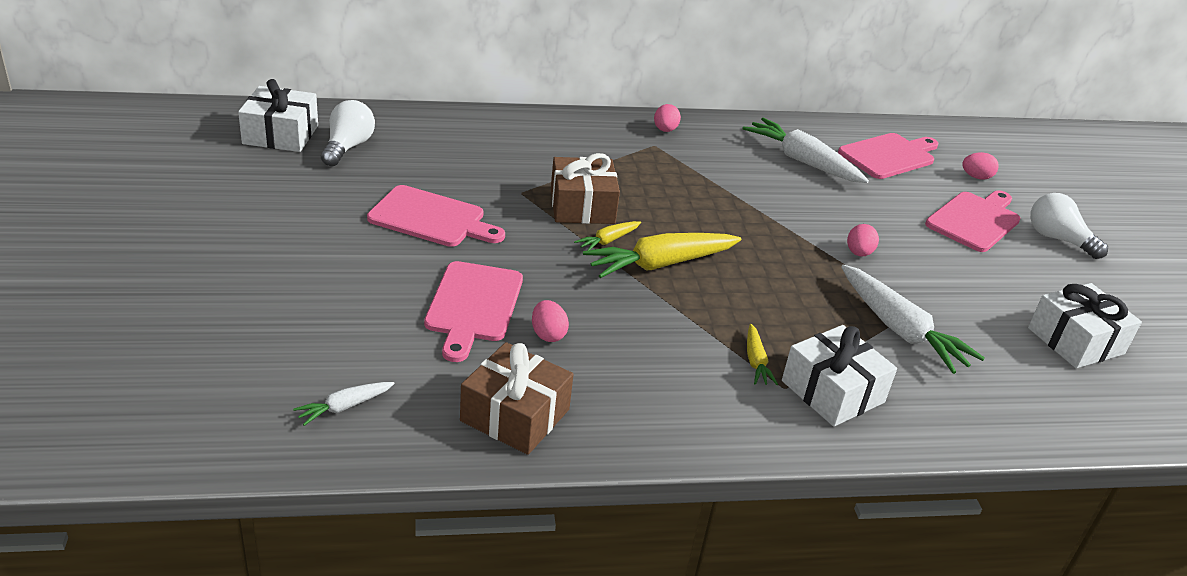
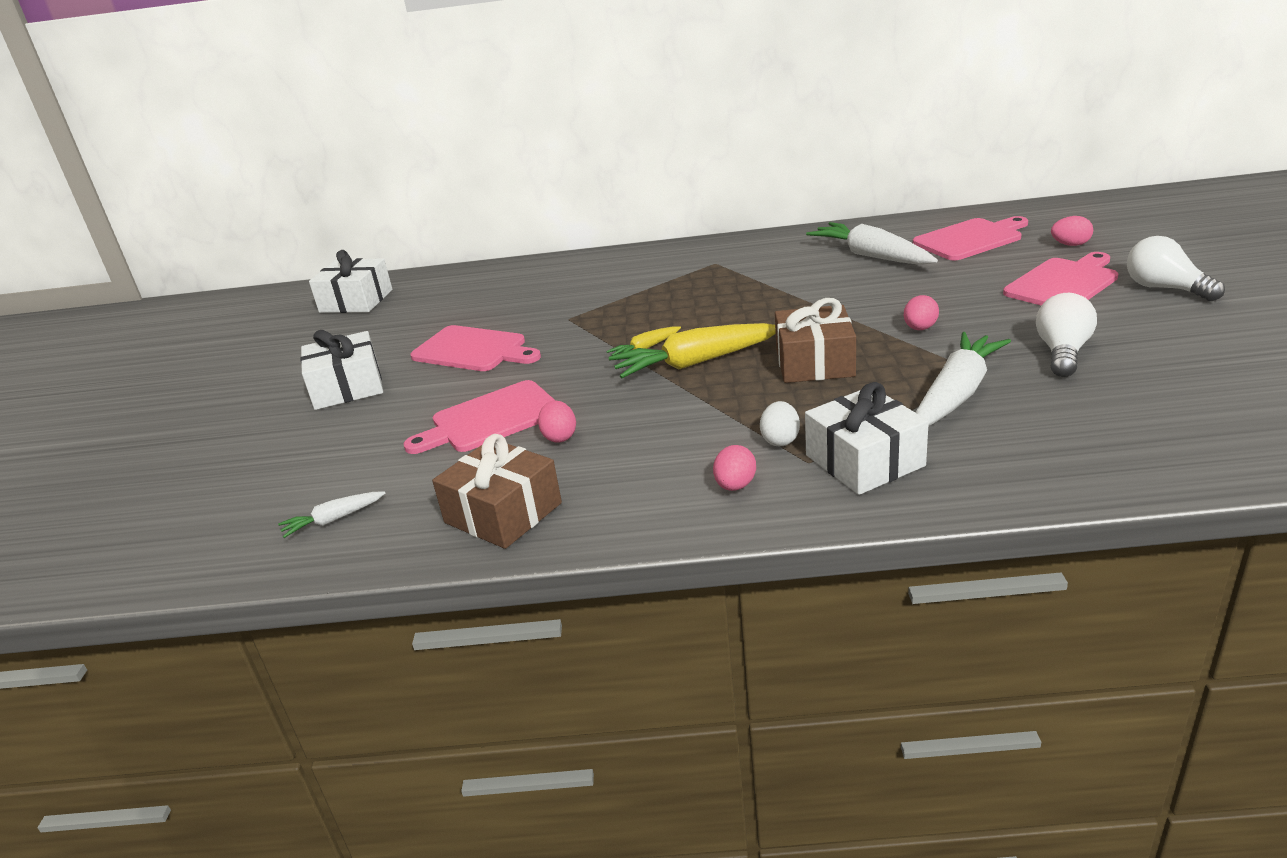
camera: 15 degrees right, 5 degrees down
(347, 147) = (413, 303): white light bulb -> white light bulb (1062, 352)
(473, 306) = (490, 419): pink cutting board -> pink cutting board turned 45 degrees clockwise
(582, 206) = (626, 322): brown gift -> brown gift (814, 363)
(665, 130) = (729, 249): pink egg -> pink egg (735, 485)
(755, 361) = (780, 440): yellow carrot -> white egg
(900, 330) = (956, 394): white carrot -> white carrot turned 120 degrees counterclockwise
(1075, 341) = (1178, 383): white gift -> white gift (347, 387)

